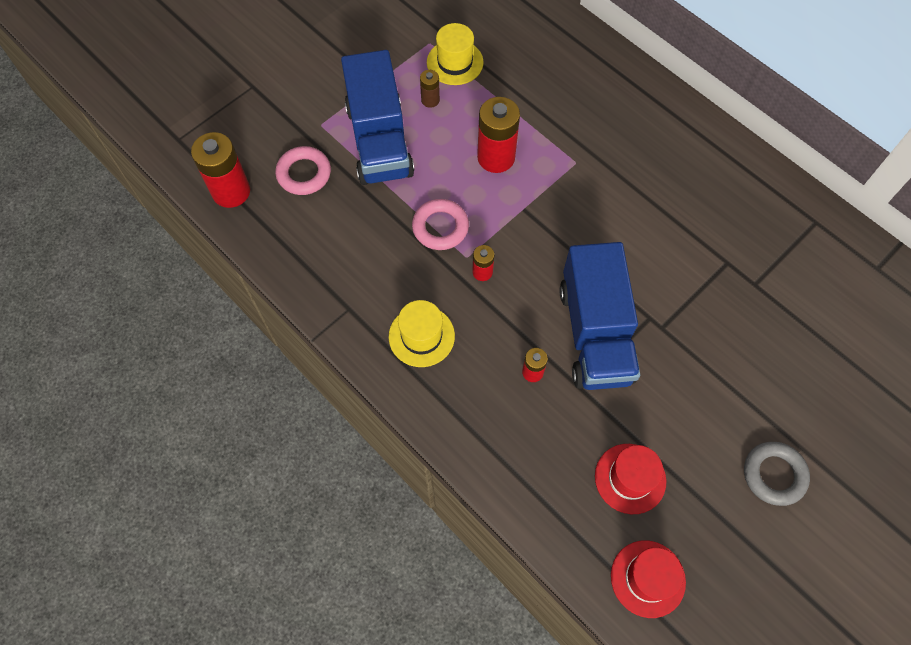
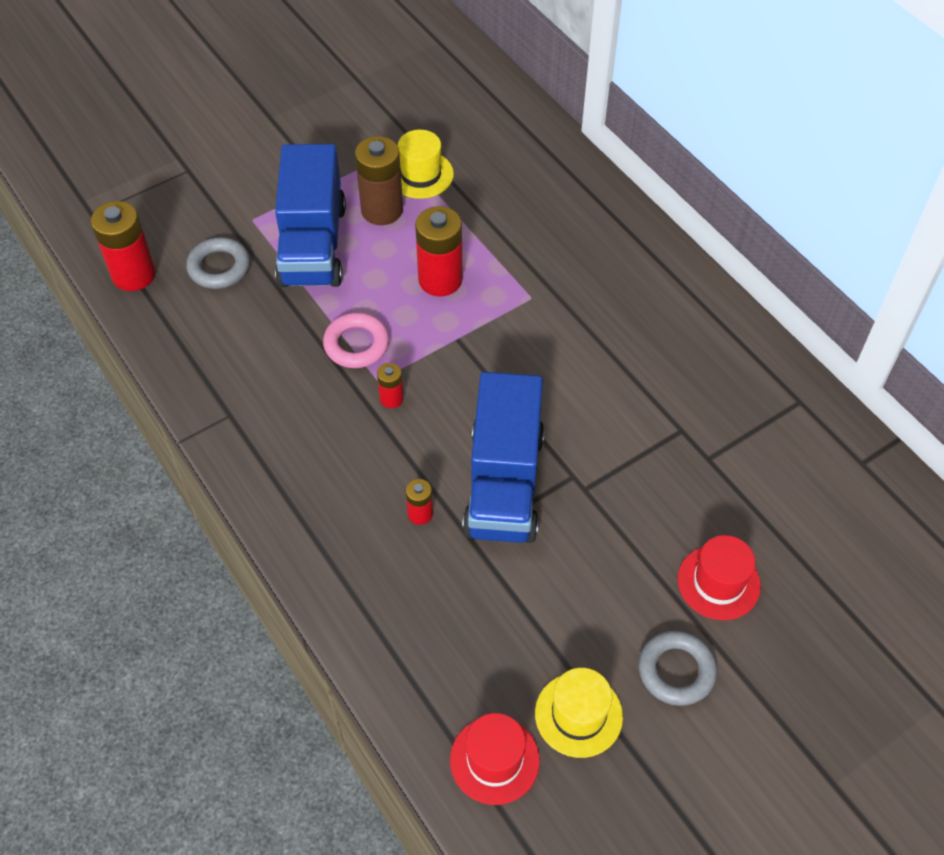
camera: 10 degrees right, 10 degrees down
(304, 174) = (219, 267): pink ring -> grey ring
(421, 336) = (303, 456): yellow hat -> yellow hat (578, 715)
(430, 100) = (382, 210): brown battery -> brown battery, size x1.97
(630, 478) = (503, 647): red hat -> red hat (718, 582)

